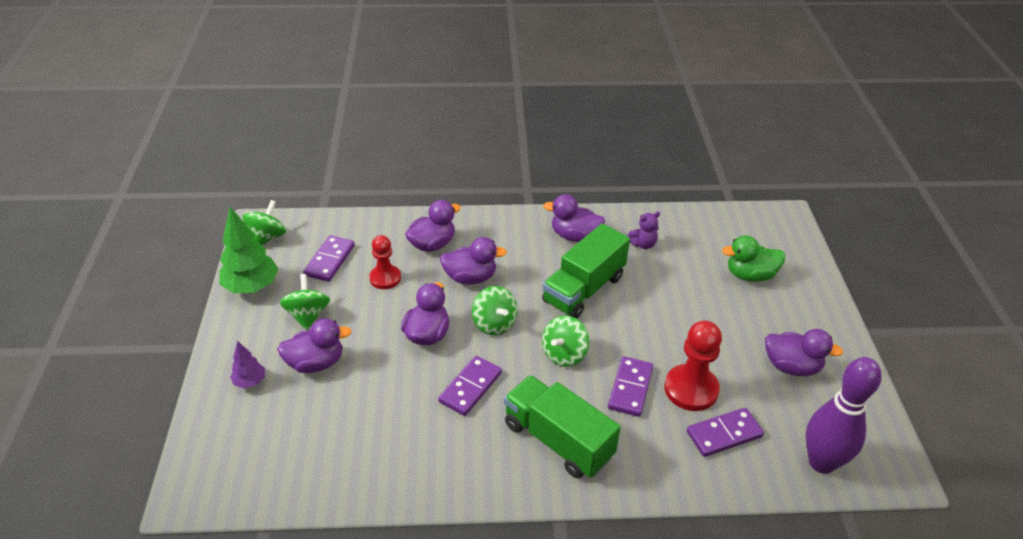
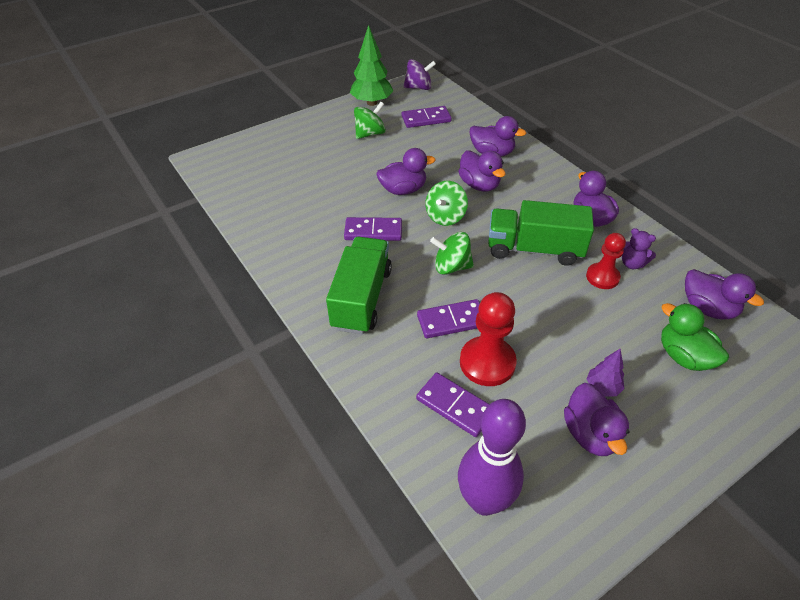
camera: 60 degrees right, 5 degrees up
(250, 382) = (297, 139): purple tree -> purple tree (602, 388)
(267, 237) = (418, 87): green spinning top -> purple spinning top
(316, 363) = (334, 156): purple duck -> purple duck (707, 308)
(385, 278) = (435, 148): red pawn -> red pawn (602, 277)

